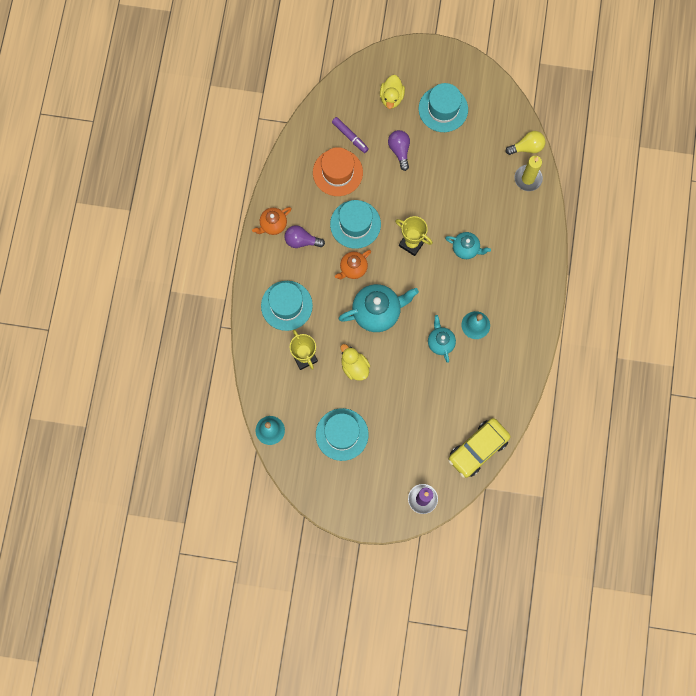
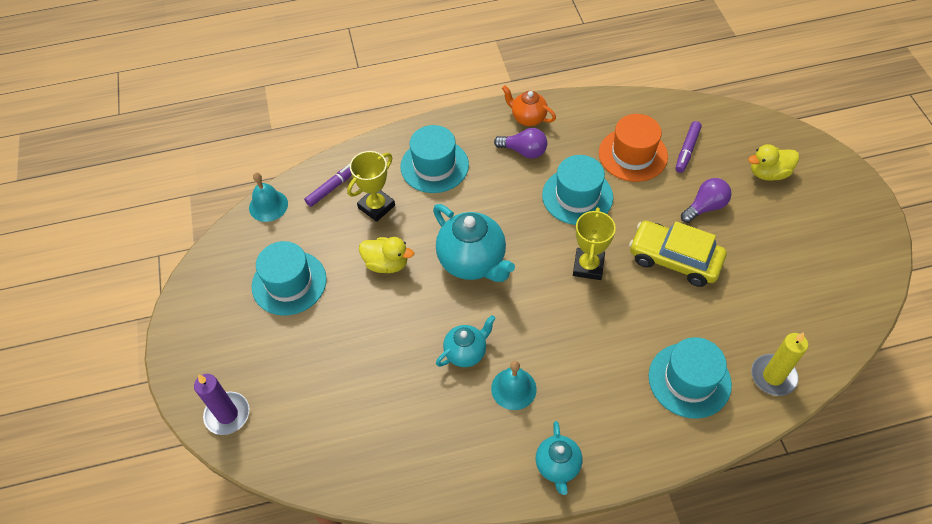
camera: 70 degrees right, 20 degrees down
(274, 381) = (333, 187): none -> purple marker
(301, 241) = (524, 151): purple light bulb -> purple light bulb turned 120 degrees clockwise
(353, 269) = (517, 215): orange teapot -> none
(354, 367) = (386, 264): yellow duck -> yellow duck turned 75 degrees clockwise
(443, 109) = (796, 234): turquoise hat -> turquoise hat (689, 380)
(466, 249) = (618, 334): turquoise teapot -> turquoise teapot (557, 466)
(478, 449) = (326, 463): yellow car -> yellow car (674, 259)
(527, 147) = (819, 357): yellow light bulb -> none

